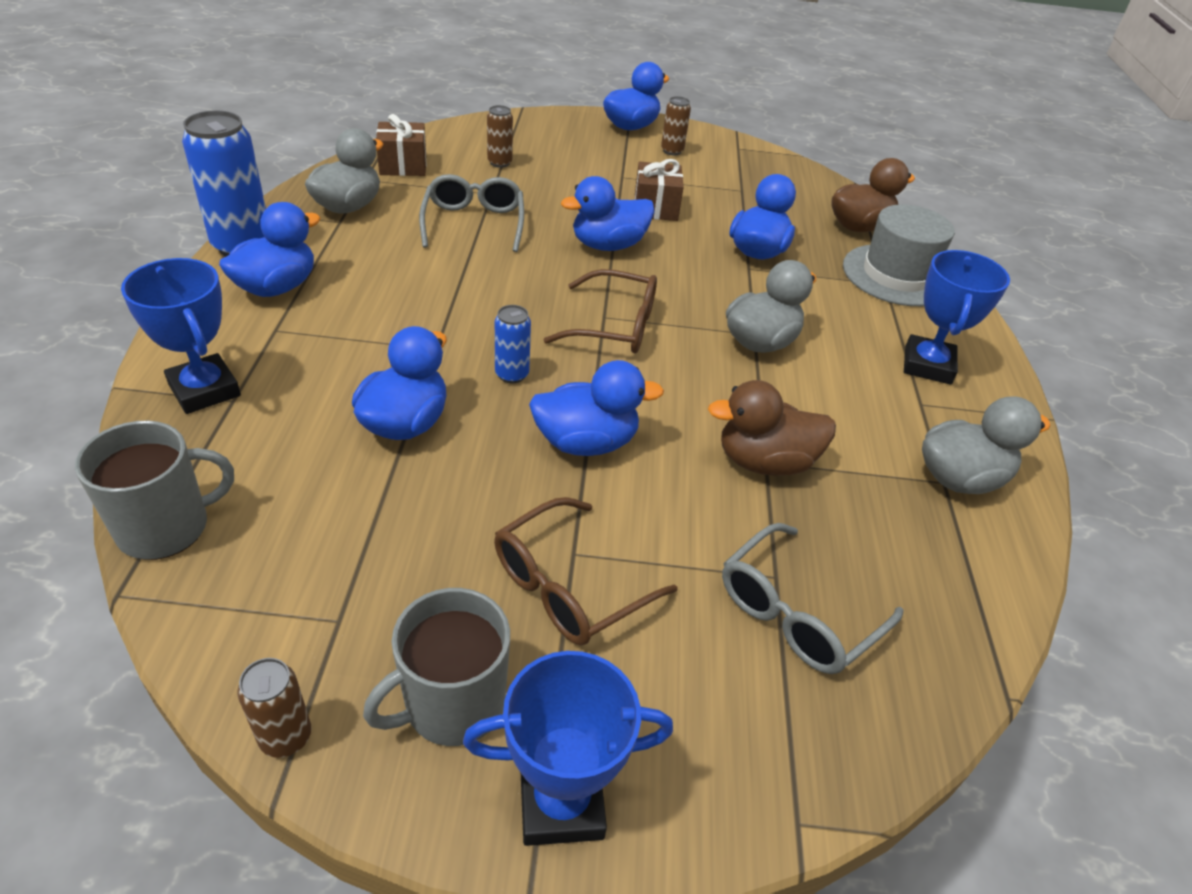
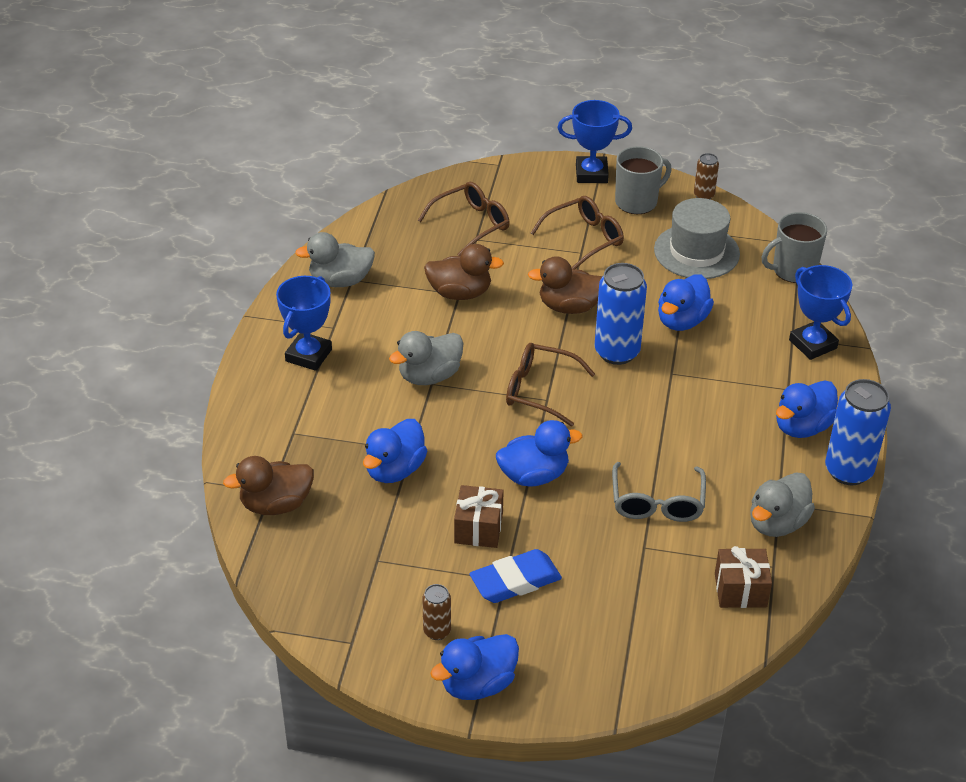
camera: 170 degrees left, 0 degrees up
(499, 163) = (638, 599): brown can -> none
(512, 374) = (617, 352): blue can -> blue can, size x1.96
(586, 442) = (569, 307): blue duck -> brown duck
(612, 175) = (515, 581): none -> blue eraser
(796, 613) = (471, 224): grey glasses -> brown glasses
(896, 275) = (277, 442): grey hat -> grey hat (696, 252)

